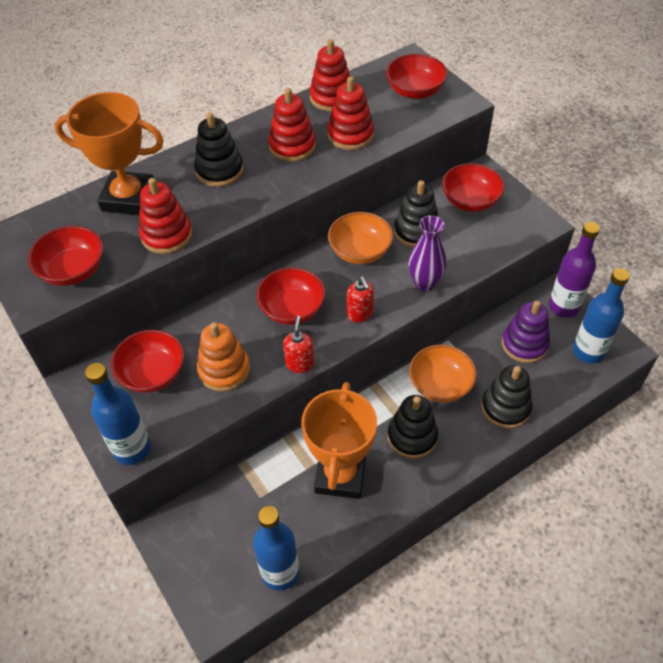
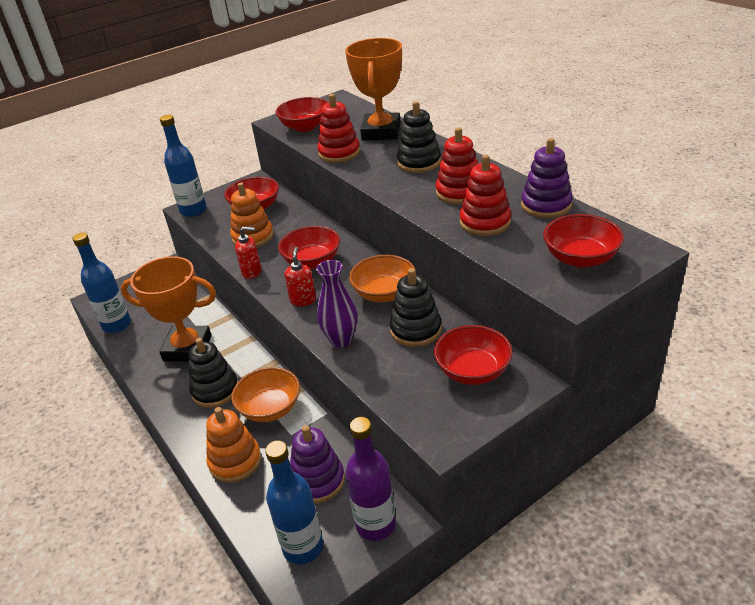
camera: 90 degrees right, 15 degrees down
(331, 98) = (546, 205): red stacking toy -> purple stacking toy
(360, 314) = (303, 300): red soap dispenser -> red soap dispenser turned 120 degrees clockwise
(505, 407) = (235, 461): black stacking toy -> orange stacking toy

